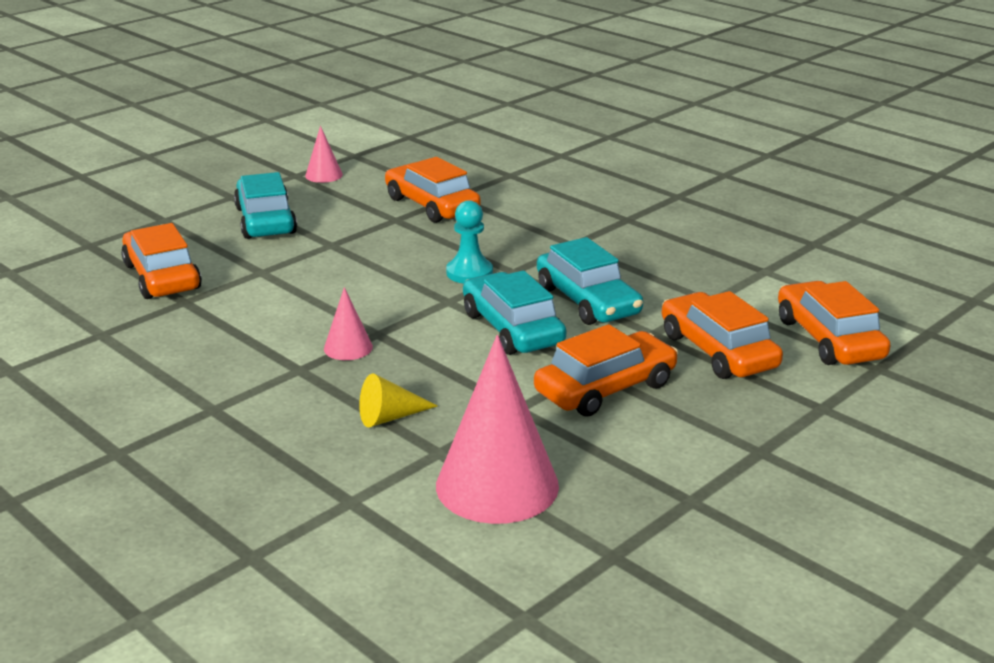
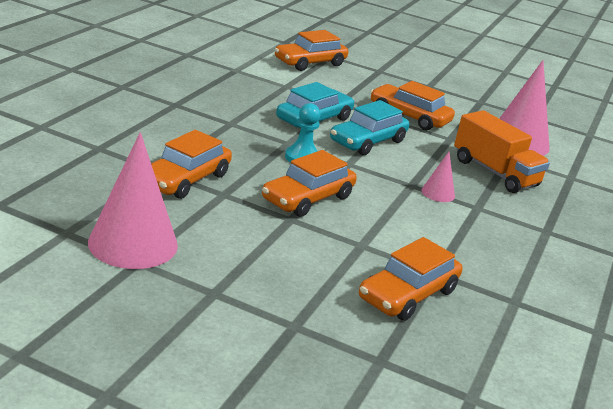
camera: 115 degrees left, 0 degrees up
(266, 220) = (262, 260): turquoise car -> none
(324, 175) = (133, 243): pink cone -> pink cone, size x2.13
(390, 417) = (495, 173): yellow cone -> orange truck
(718, 351) = (345, 88): orange car -> orange car (307, 198)

